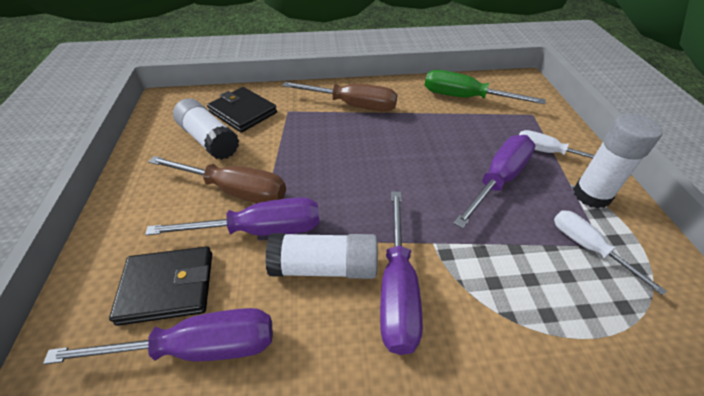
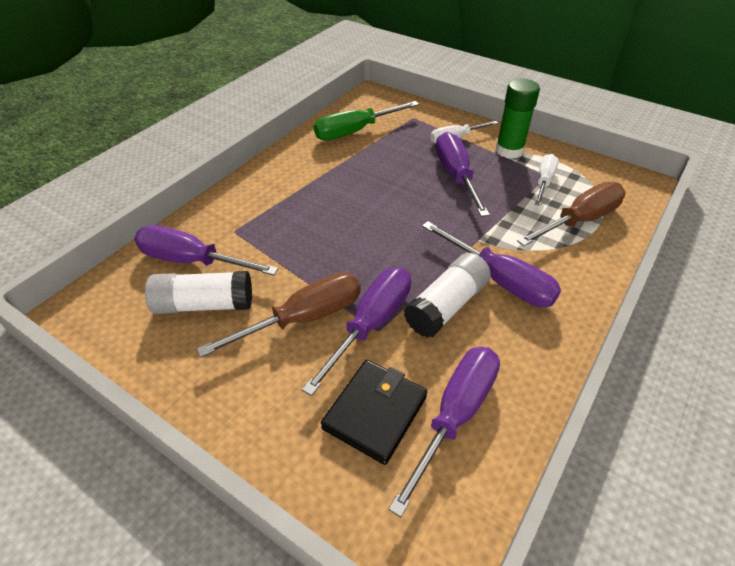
camera: 50 degrees left, 0 degrees up
(243, 112) = (192, 261): black wallet -> purple screwdriver
(353, 105) = (282, 189): brown screwdriver -> brown screwdriver (579, 220)
(587, 247) = (544, 181): white screwdriver -> white screwdriver turned 105 degrees clockwise
(591, 195) = (509, 150): white glue stick -> green glue stick

